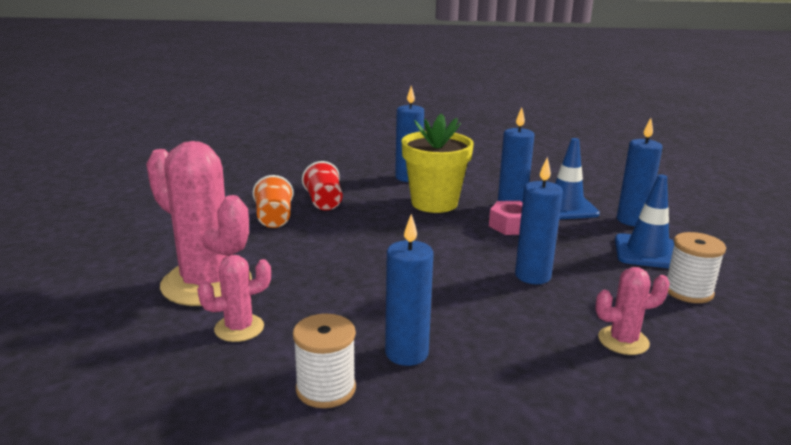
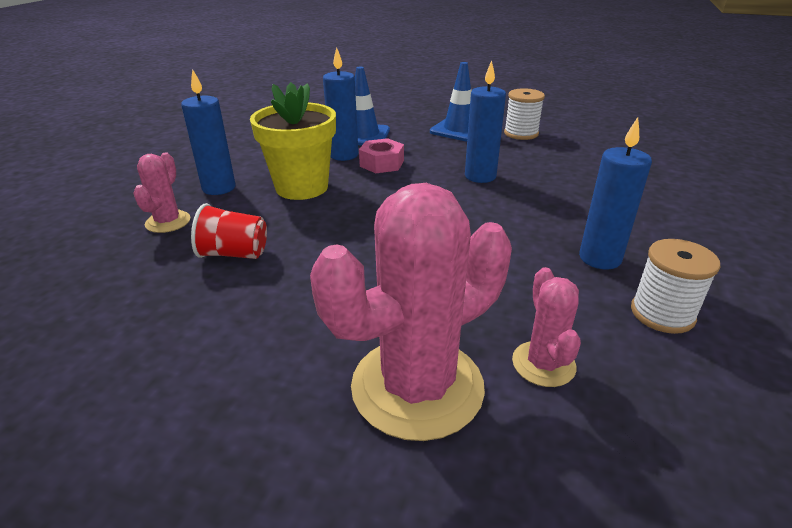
camera: 70 degrees left, 10 degrees up
(274, 219) = (250, 301): orange cup -> none
(623, 341) = (583, 169): pink cactus -> pink cactus (168, 222)
(632, 220) = (405, 121): blue candle -> none

